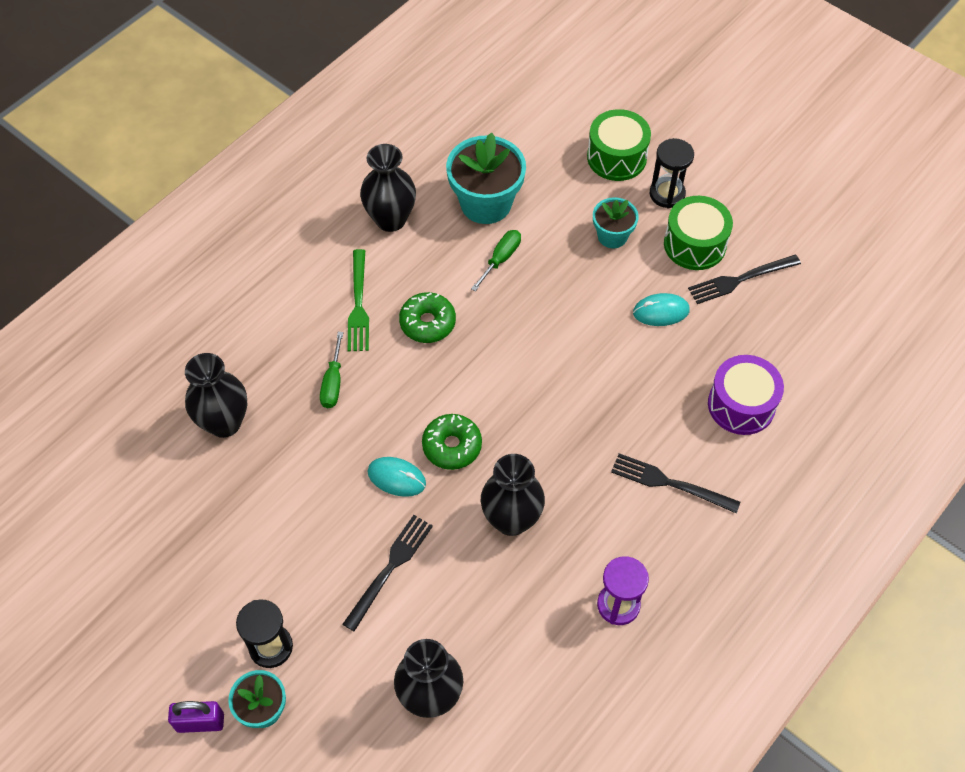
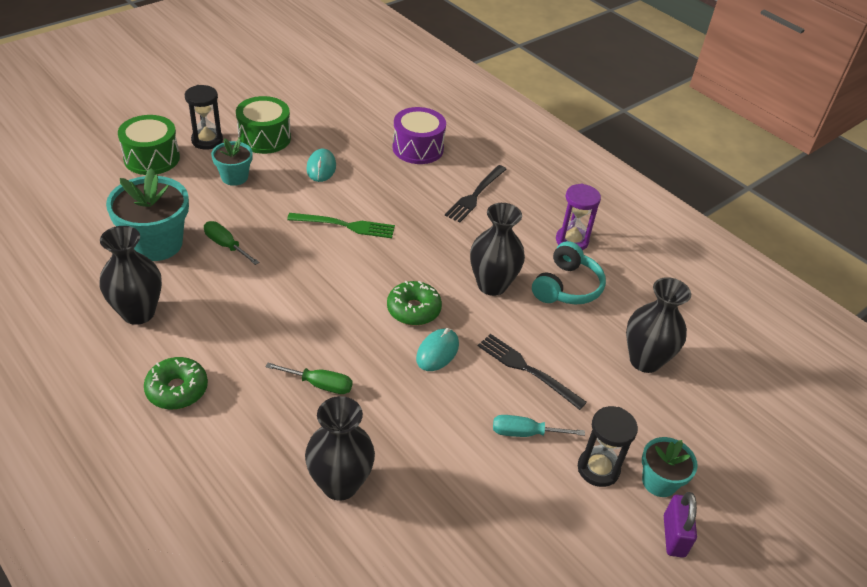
camera: 85 degrees left, 15 degrees down
(305, 573) = (525, 433): none -> turquoise screwdriver
(358, 305) = (233, 352): green fork -> green fork (345, 225)
(427, 323) = (276, 305): green donut -> green donut (177, 389)
(531, 603) = (566, 287): none -> turquoise headphones
(740, 279) = (308, 124): black fork -> none

